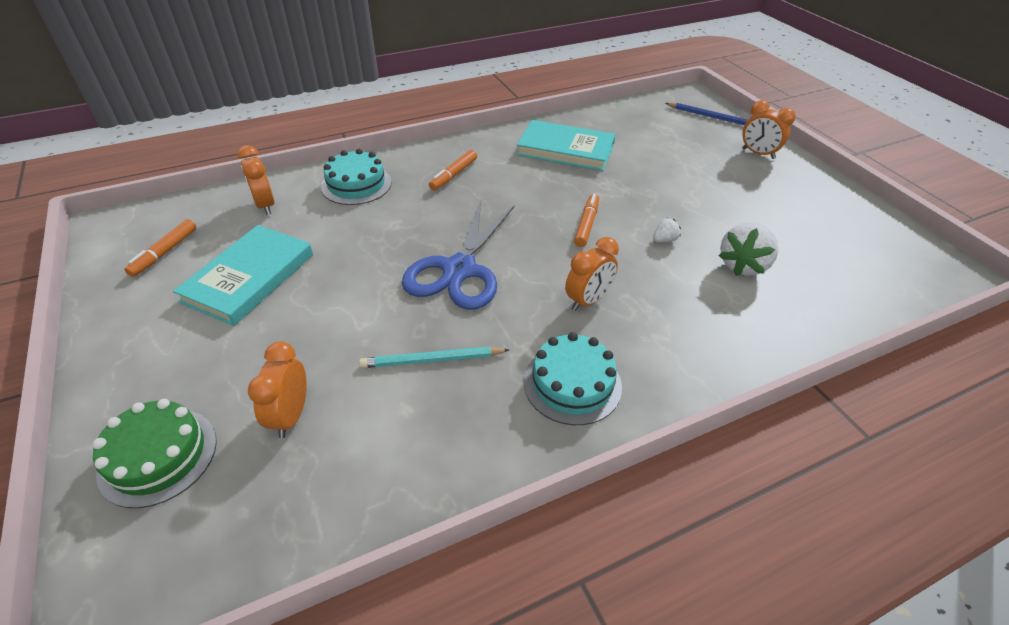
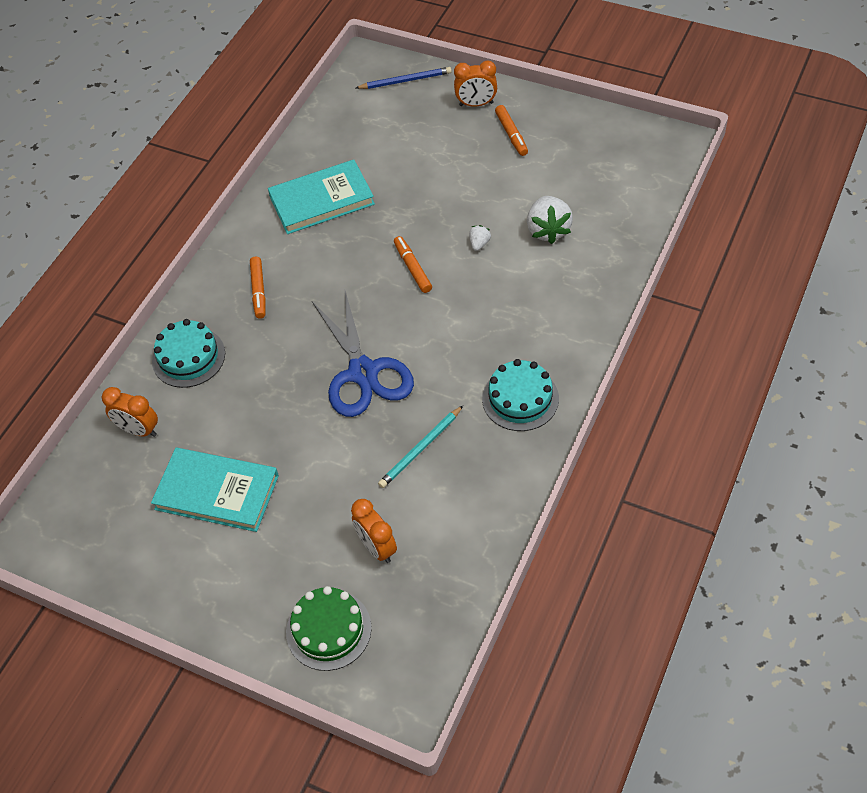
camera: 35 degrees left, 10 degrees up
(165, 252) = (118, 525): orange marker -> orange marker (511, 134)
(249, 277) = (217, 492): turquoise book -> turquoise book turned 60 degrees counterclockwise
(588, 300) = (474, 333): orange clock -> none

